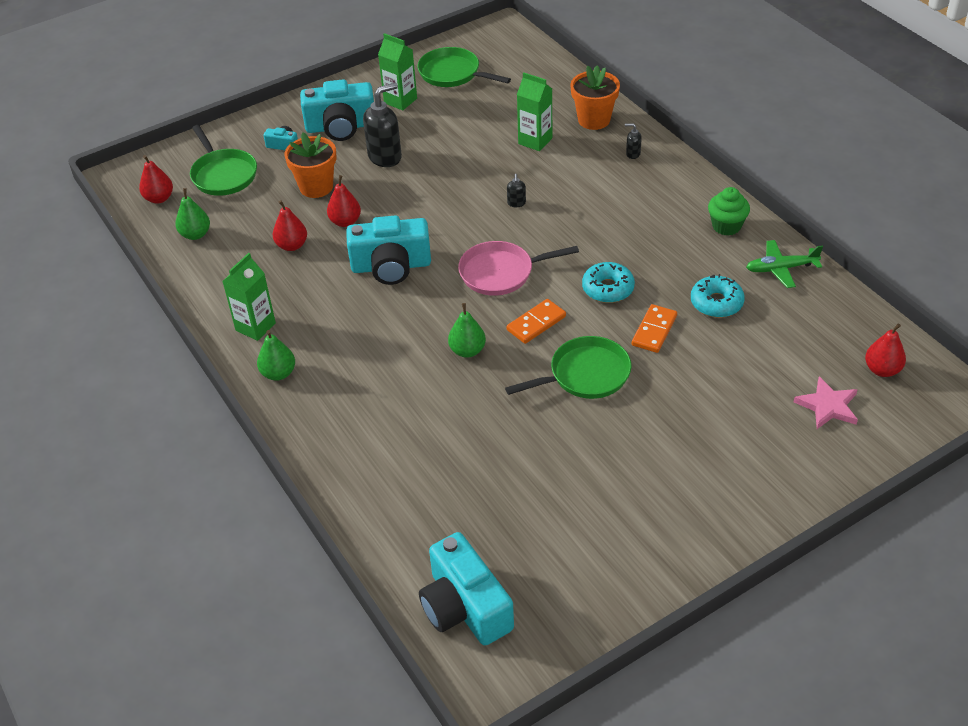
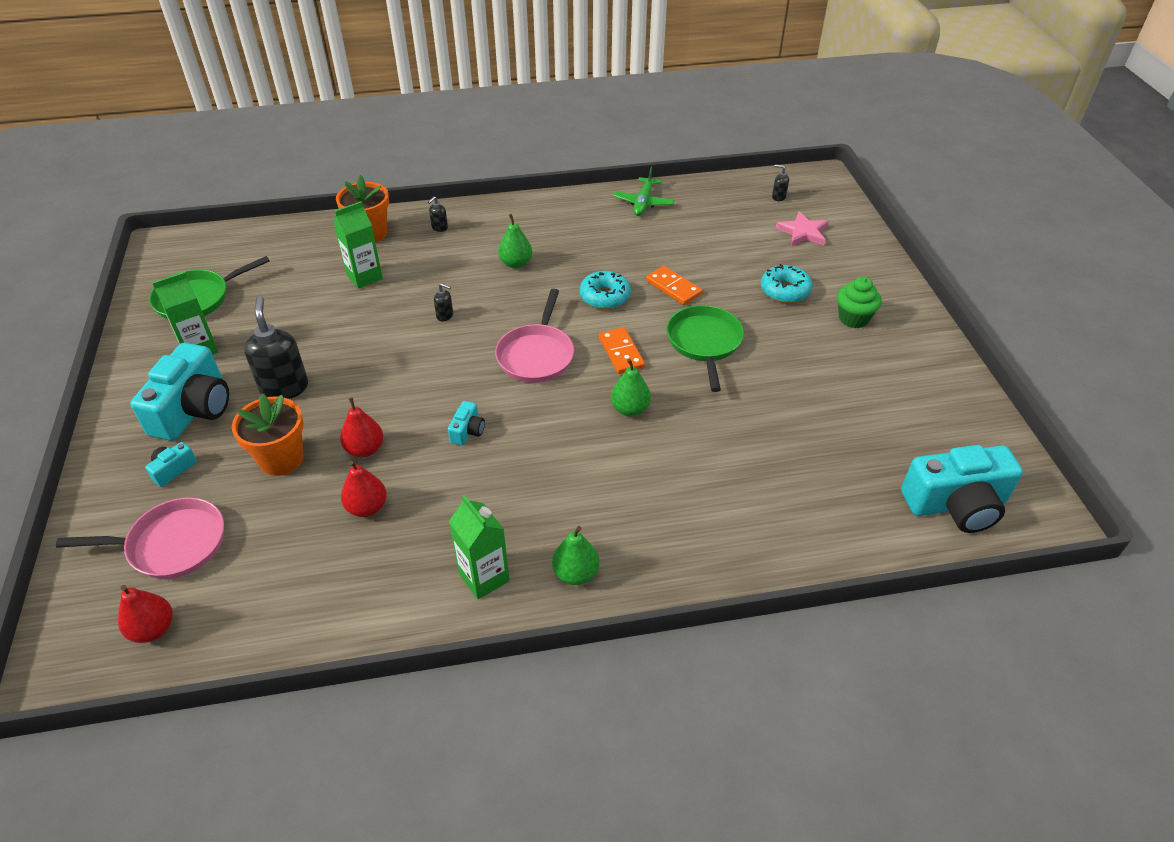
camera: 70 degrees left, 0 degrees up
(195, 234) = (265, 602): green pear -> green pear (516, 263)
(223, 174) = (171, 544): green pan -> pink pan
(391, 266) = (467, 431): turquoise camera -> turquoise camera, size x0.44
(716, 303) = (661, 245): turquoise donut -> turquoise donut (785, 290)
(726, 226) = (574, 211): green cupcake -> green cupcake (853, 318)
(882, 370) = (778, 197): red pear -> black soap dispenser

